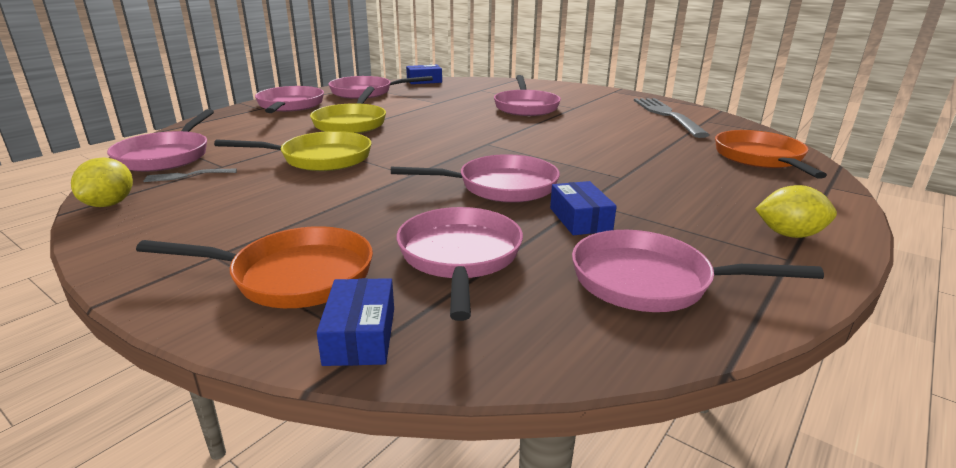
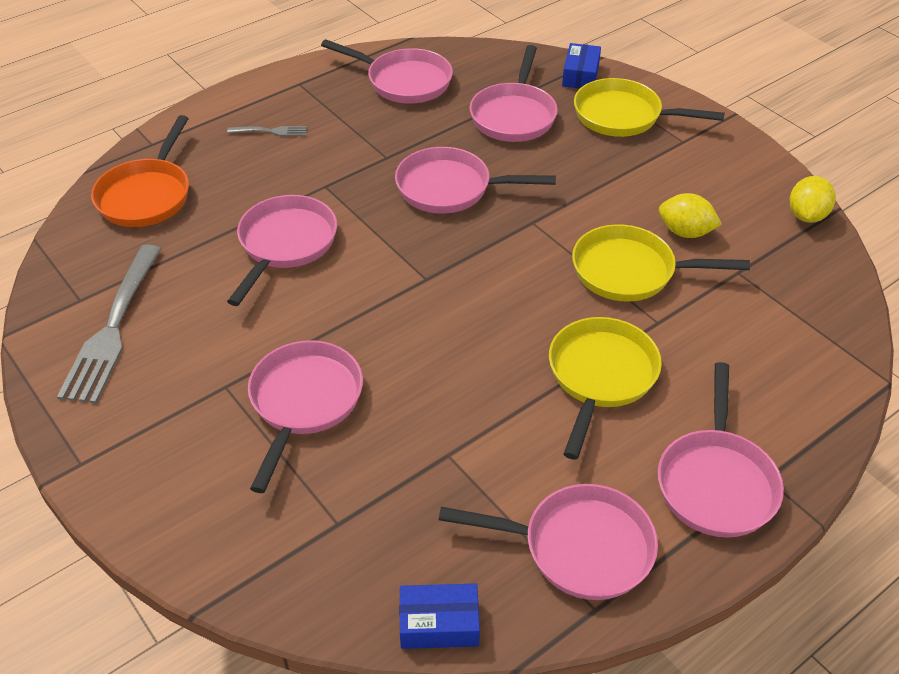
camera: 165 degrees left, 20 degrees up
(166, 156) = (816, 307): pink pan -> pink pan (285, 244)
(188, 175) = (764, 256): grey fork -> grey fork (270, 131)
(294, 276) = (623, 116): orange pan -> yellow pan
(580, 219) = (407, 137): blue box -> none
(789, 234) = (269, 100): yellow lemon -> yellow lemon (685, 232)

